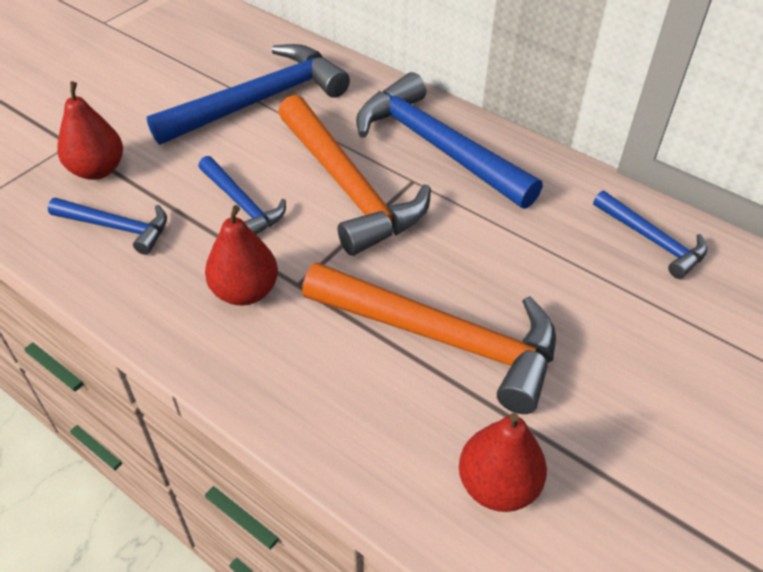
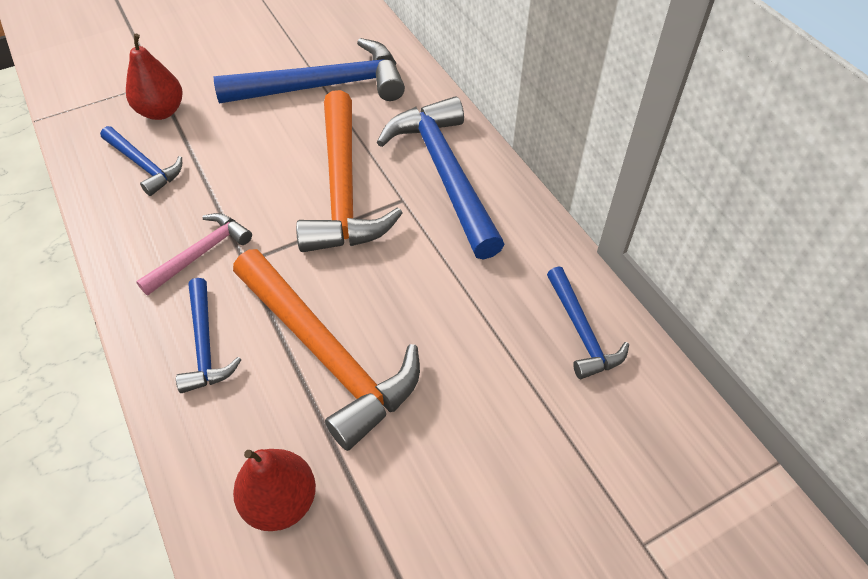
camera: 25 degrees right, 5 degrees up
(242, 204) = (249, 176): blue hammer -> blue hammer (205, 345)
(245, 292) = (200, 254): red pear -> pink hammer

